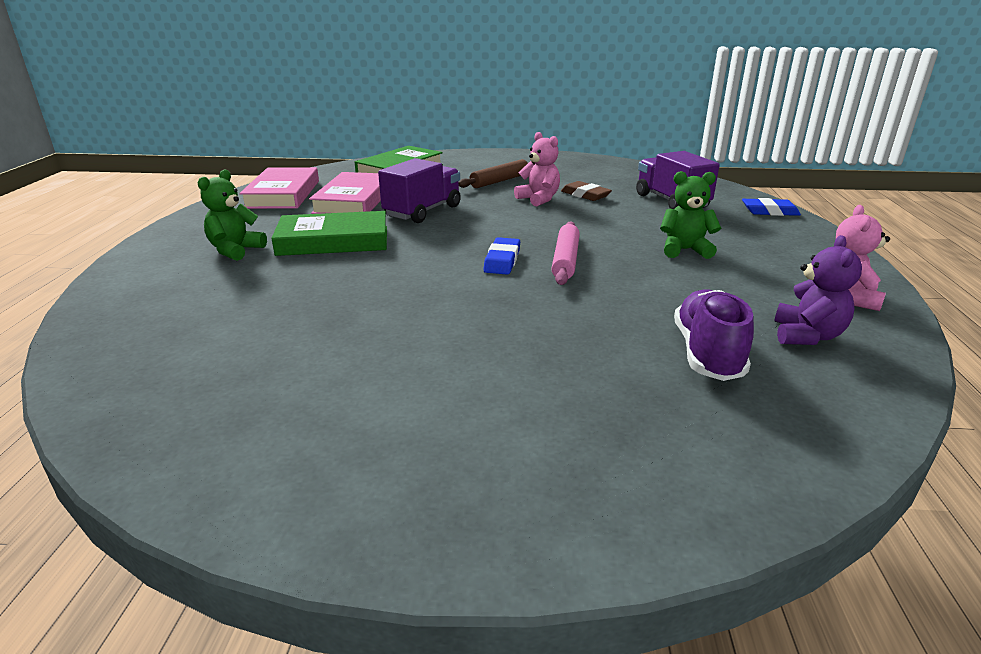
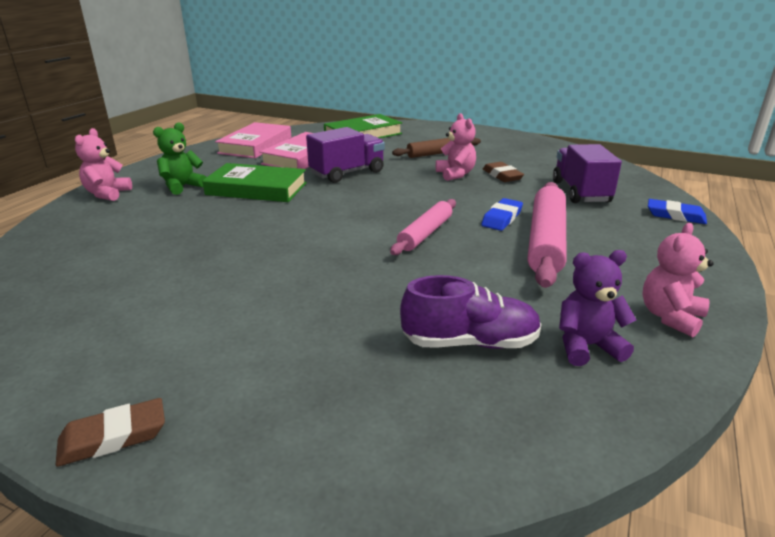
camera: 20 degrees right, 0 degrees up
(140, 272) = (107, 194): none -> pink teddy bear
(437, 534) = (113, 437): none -> brown eraser
(502, 260) = (371, 225): blue eraser -> blue eraser (501, 218)
(684, 250) = (546, 241): green teddy bear -> pink rolling pin
(707, 353) = (470, 342): purple shoe -> purple shoe turned 60 degrees clockwise
(807, 336) = (586, 346): purple teddy bear -> purple teddy bear turned 135 degrees counterclockwise

